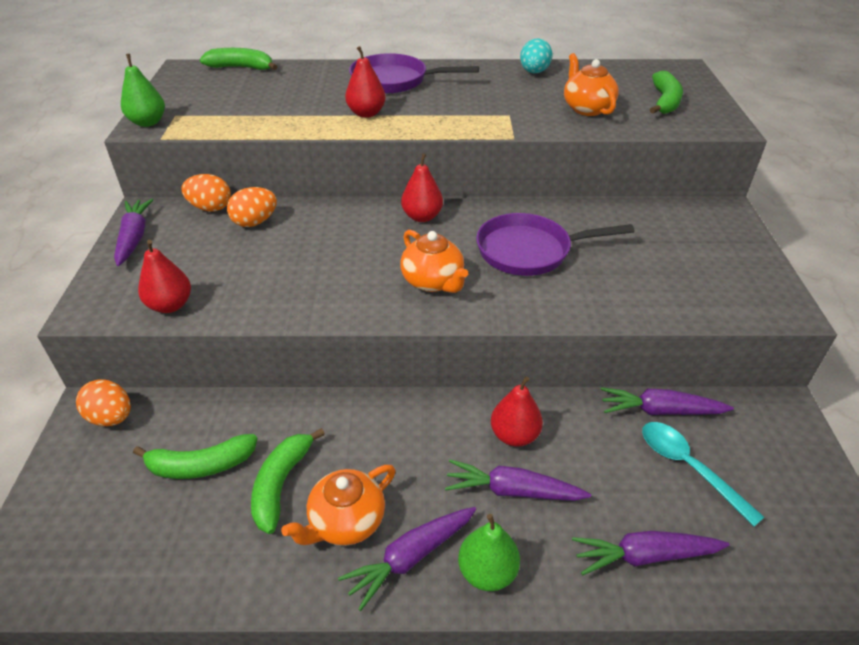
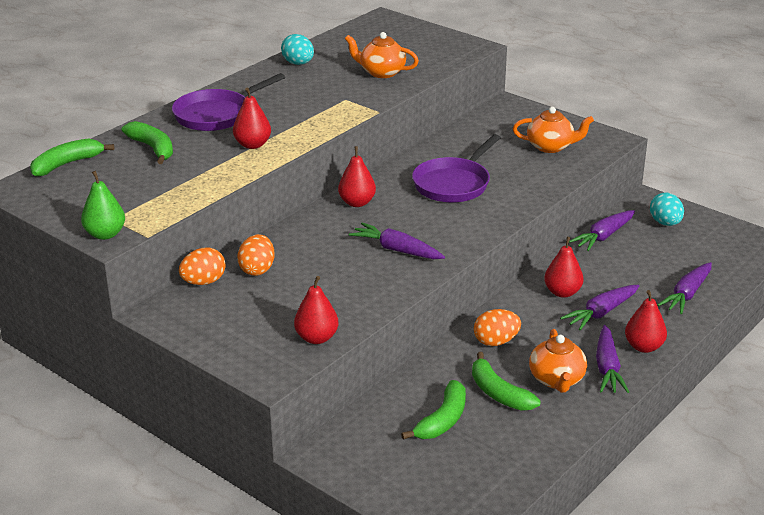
camera: 50 degrees left, 10 degrees down
(111, 417) = (342, 446): orange egg -> orange egg (496, 342)
(134, 238) = (195, 329): purple carrot -> purple carrot (397, 250)
(433, 281) = (436, 230): orange teapot -> orange teapot (551, 147)
(487, 571) = (643, 347): green pear -> red pear
(665, 101) = (415, 46): green banana -> green banana (153, 148)
(688, 467) = (650, 251): turquoise spoon -> none
(761, 449) = (665, 223): none -> turquoise egg

